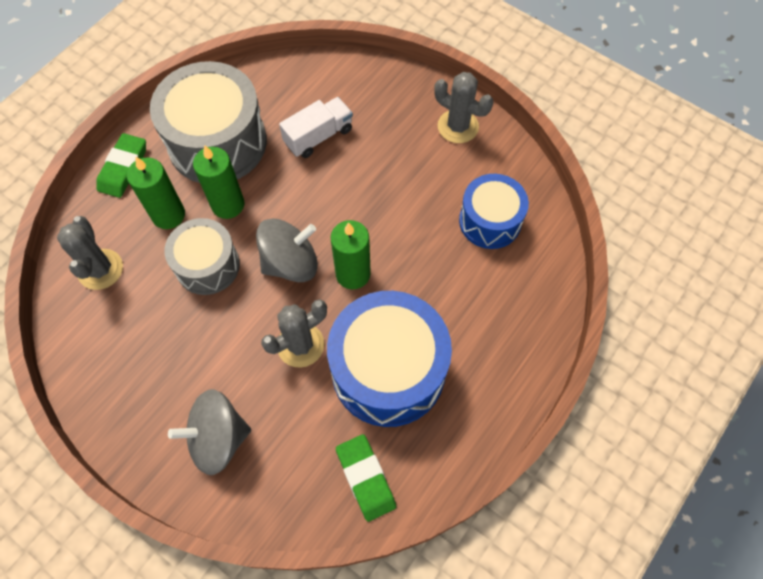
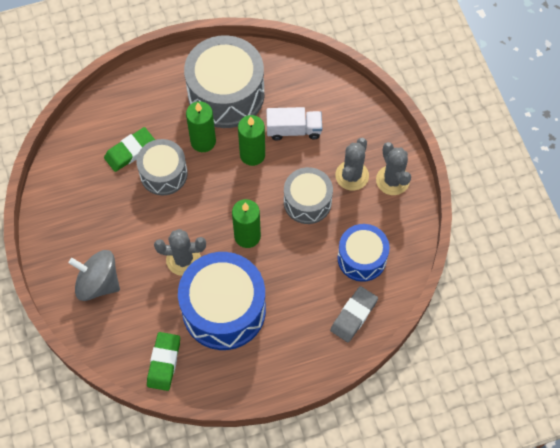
camera: 35 degrees right, 0 degrees up
(100, 269) = (100, 136): grey cactus -> grey cactus (352, 175)
(123, 168) = (156, 76): green eraser -> green eraser (130, 151)
(168, 215) = (162, 125): green candle -> green candle (252, 154)
(290, 263) = (214, 204): grey spinning top -> none
(389, 199) = (307, 202): none -> grey drum
(529, 284) = (353, 315): none -> grey eraser

